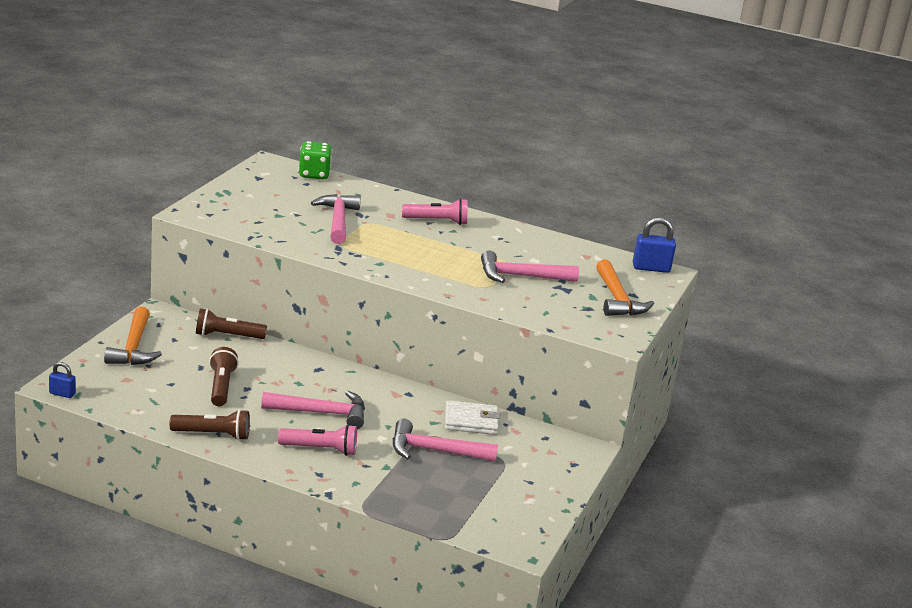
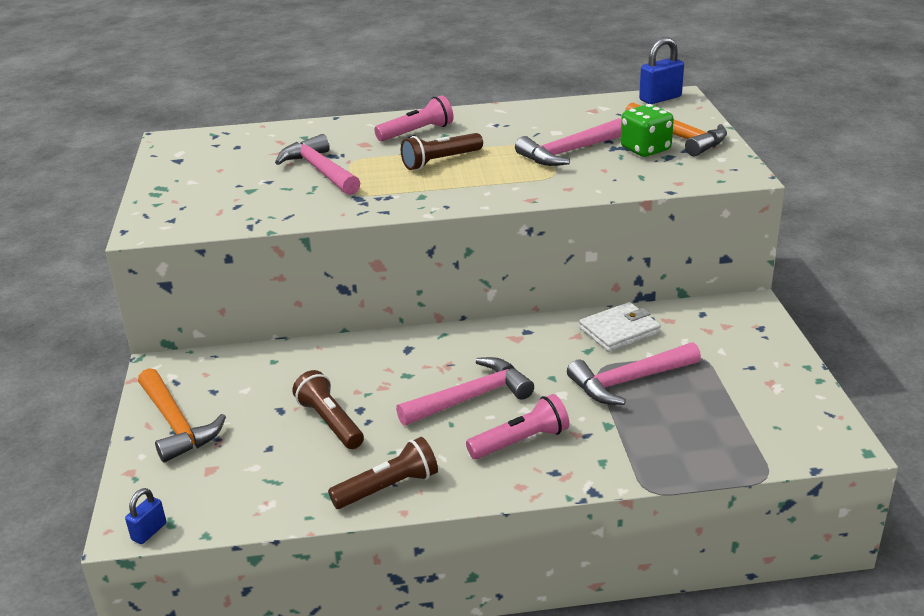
camera: 25 degrees left, 5 degrees up
(62, 394) = (149, 532): blue padlock -> blue padlock turned 45 degrees counterclockwise
(227, 336) = (269, 358): brown flashlight -> brown flashlight (440, 161)
(314, 175) = (234, 135): green dice -> green dice (645, 149)

